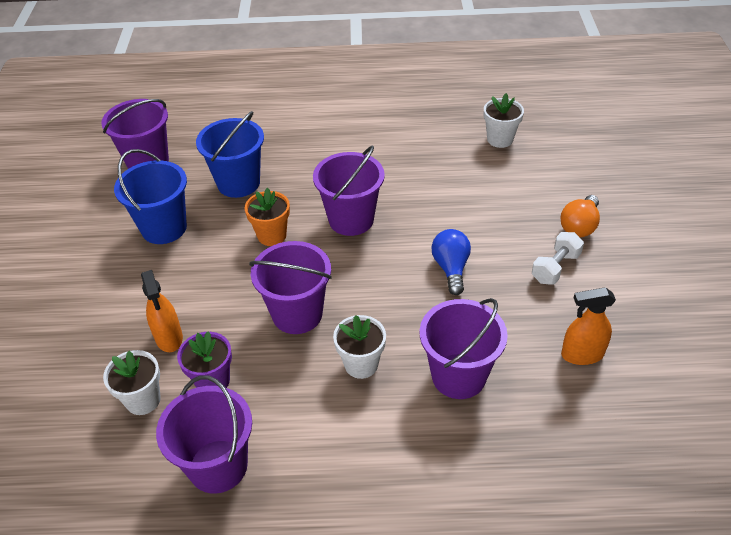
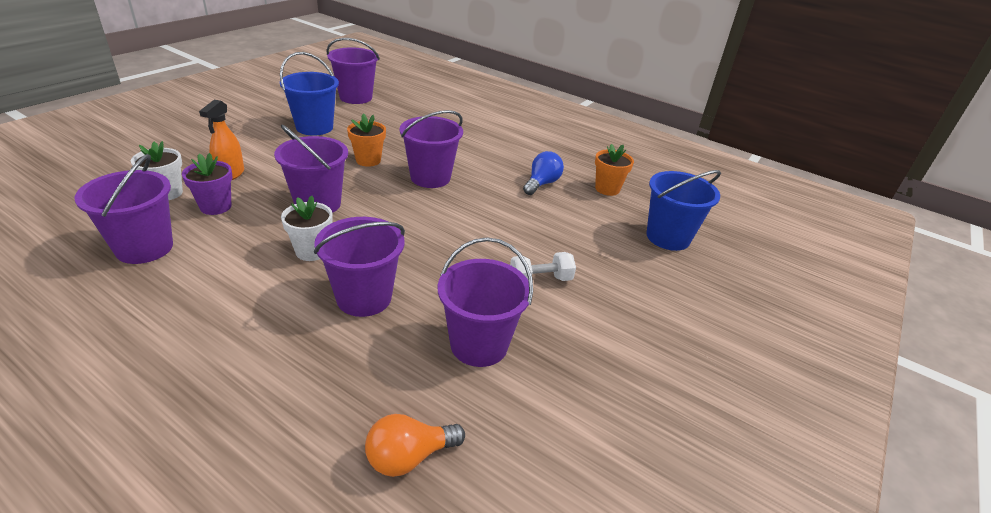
camera: 30 degrees right, 10 degrees down
(238, 183) = (390, 128): blue bucket -> blue bucket (668, 237)
(451, 268) = (457, 237): blue light bulb -> blue light bulb (541, 184)
(500, 139) = (607, 189): white flower pot -> orange flower pot
(579, 226) = (599, 267): orange light bulb -> orange light bulb (409, 457)
(582, 354) = (479, 345): orange spray bottle -> purple bucket

